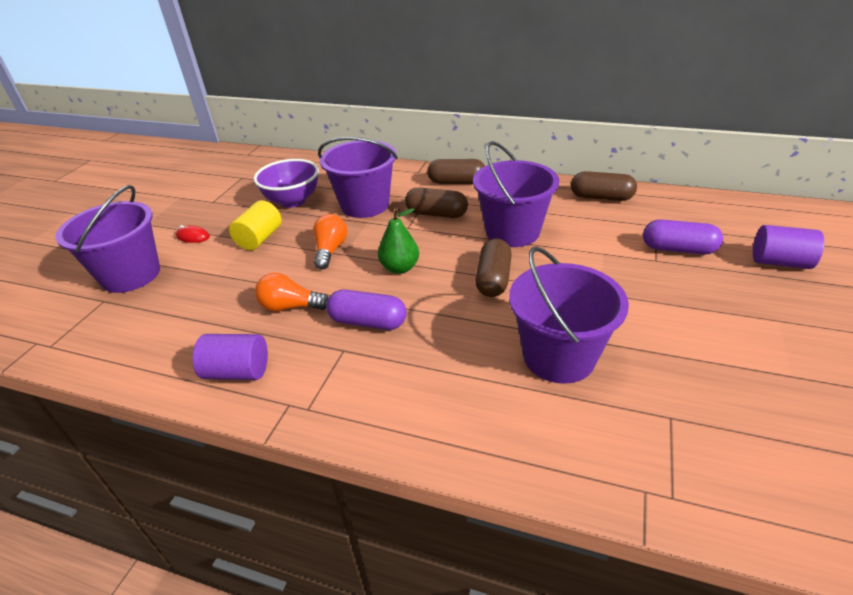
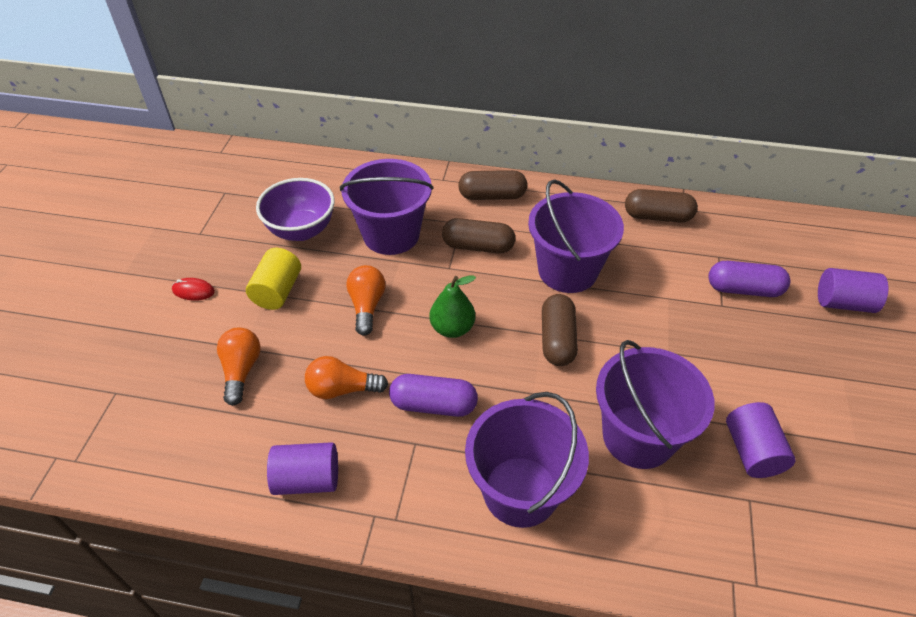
camera: 10 degrees left, 10 degrees up
(131, 275) = (136, 353): purple bucket -> purple bucket (520, 491)
(210, 290) = (241, 370): none -> orange light bulb
(676, 375) = (752, 451): none -> purple cylinder

